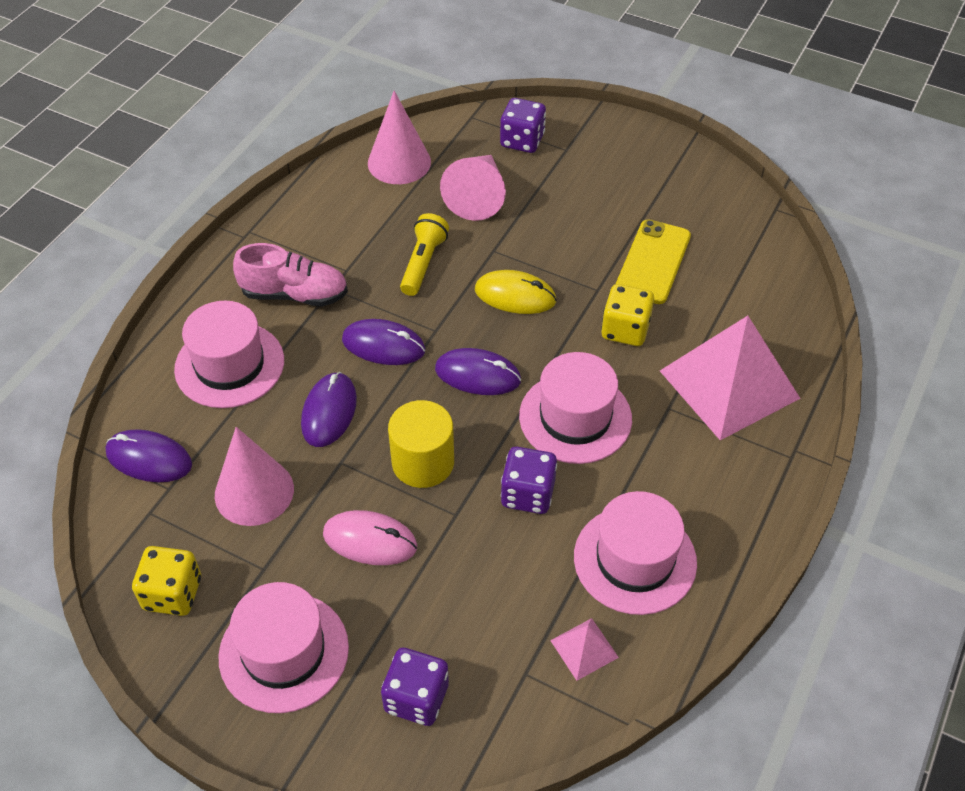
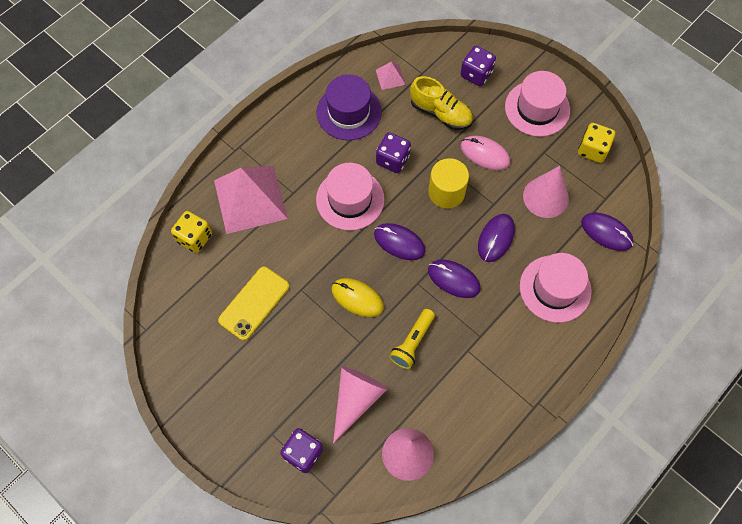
camera: 165 degrees left, 15 degrees up
(295, 294) = (506, 337): pink shoe -> none
(467, 598) = (441, 113): none -> yellow shoe
(625, 330) = (296, 253): yellow dice -> yellow dice (194, 238)
(635, 559) = (349, 112): pink hat -> purple hat

